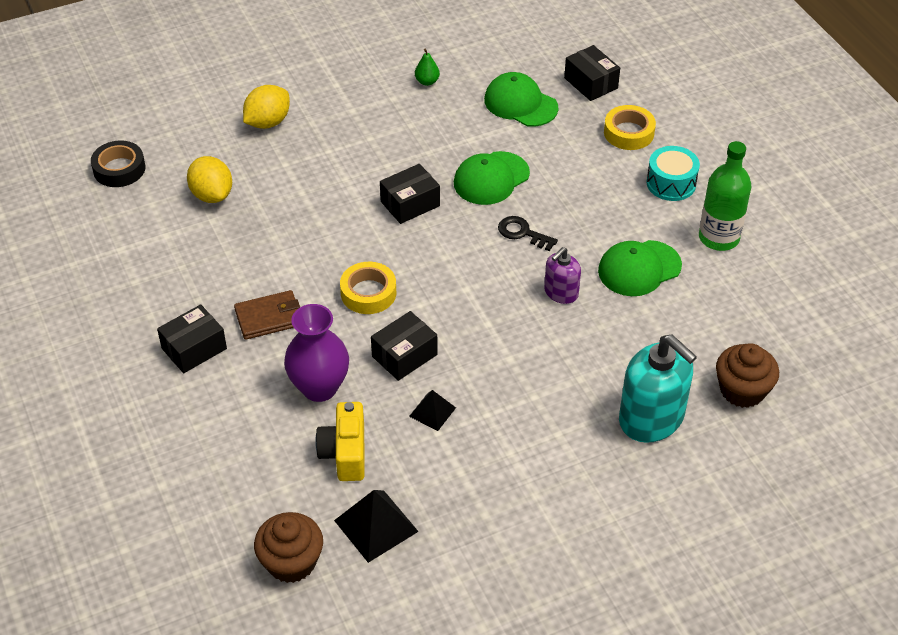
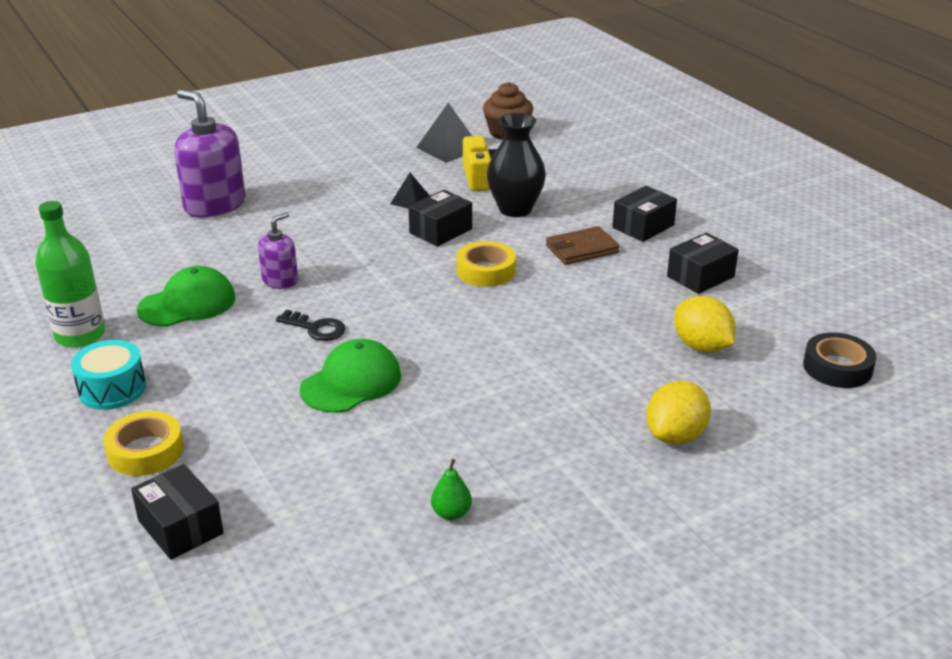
camera: 175 degrees right, 15 degrees down
(319, 388) = (515, 209): purple vase -> black vase
(410, 204) = (454, 350): black box -> black box (700, 277)
(520, 104) = (301, 485): green cap -> none
(651, 418) = (214, 205): turquoise soap dispenser -> purple soap dispenser
(742, 390) = (122, 224): brown cupcake -> none

